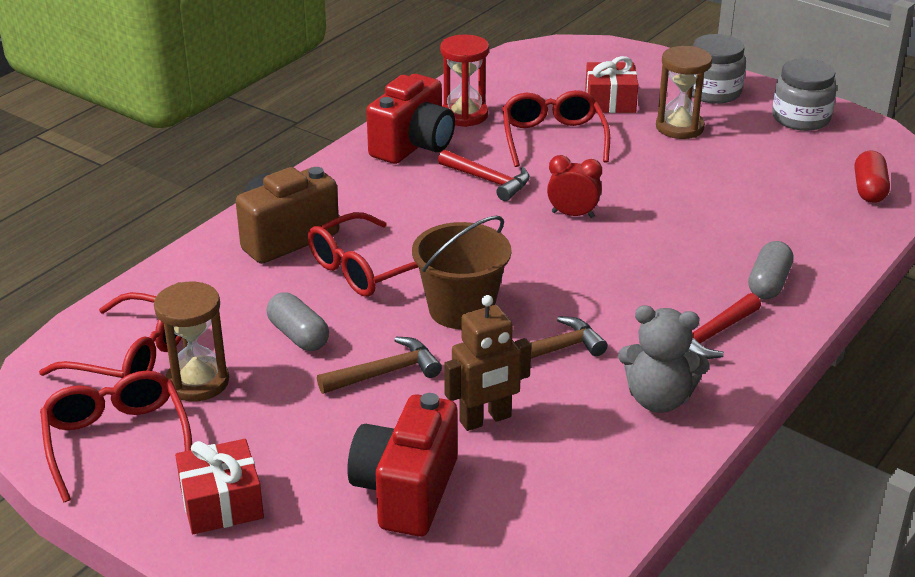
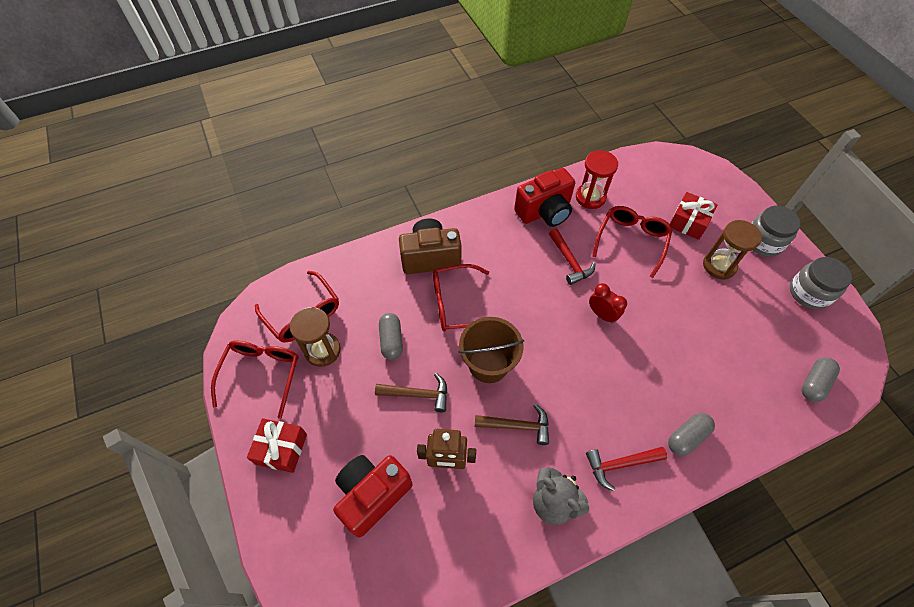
camera: 30 degrees right, 25 degrees up
(869, 189) = (814, 383): red capsule -> grey capsule

